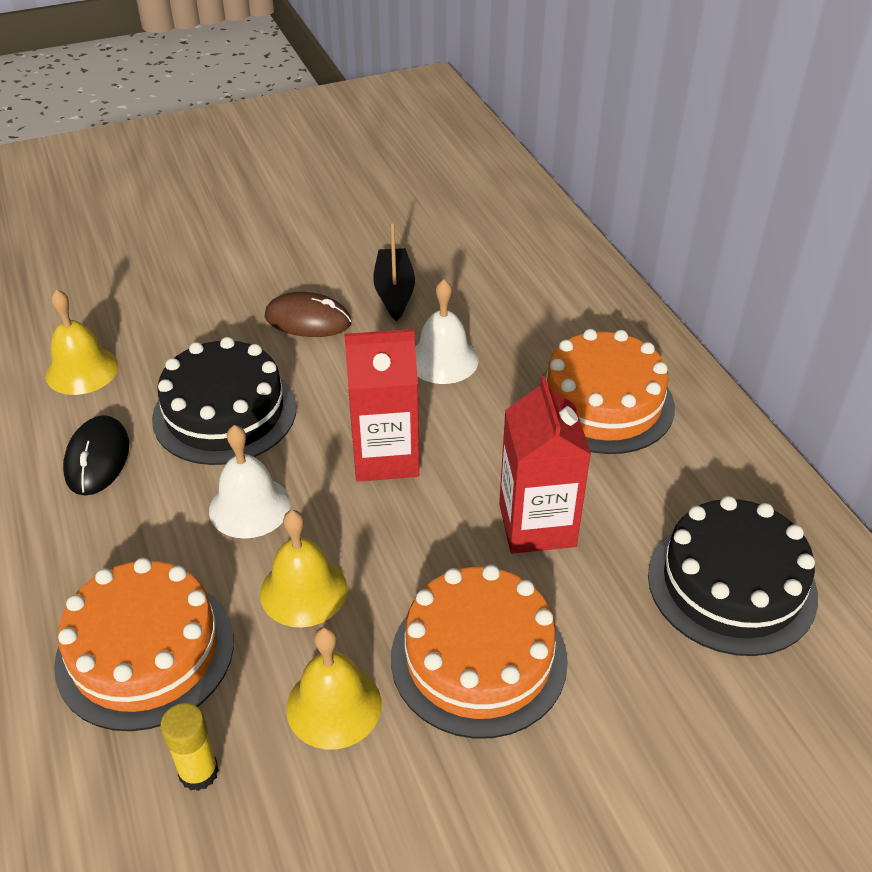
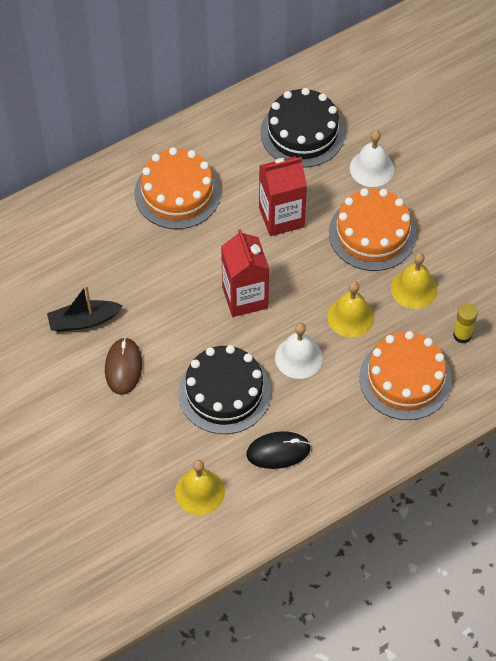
camera: 100 degrees left, 15 degrees up
(443, 360) = (152, 281): white bell -> white bell (371, 168)

